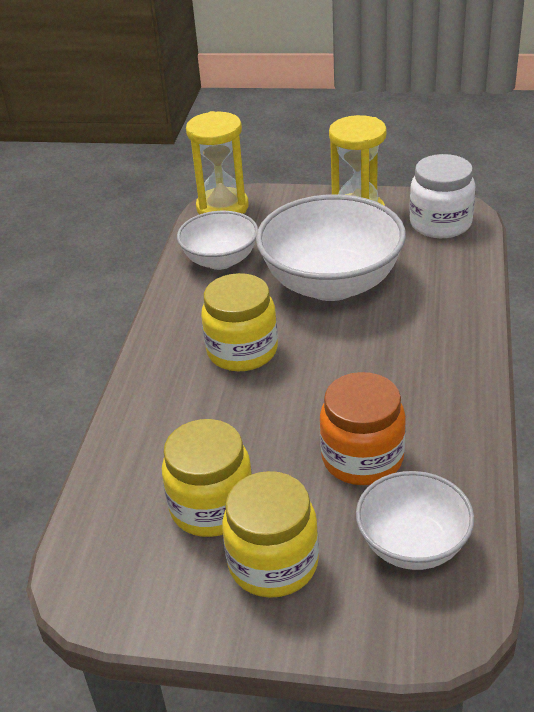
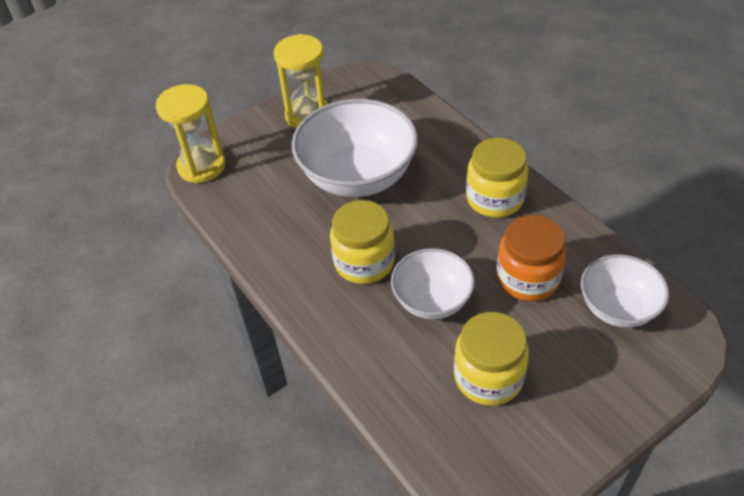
camera: 45 degrees left, 10 degrees up
(220, 260) = (257, 207): white bowl -> white bowl (432, 300)
(273, 563) = (567, 380): yellow jar -> yellow jar (494, 198)
(440, 223) = (370, 92): white jar -> none

